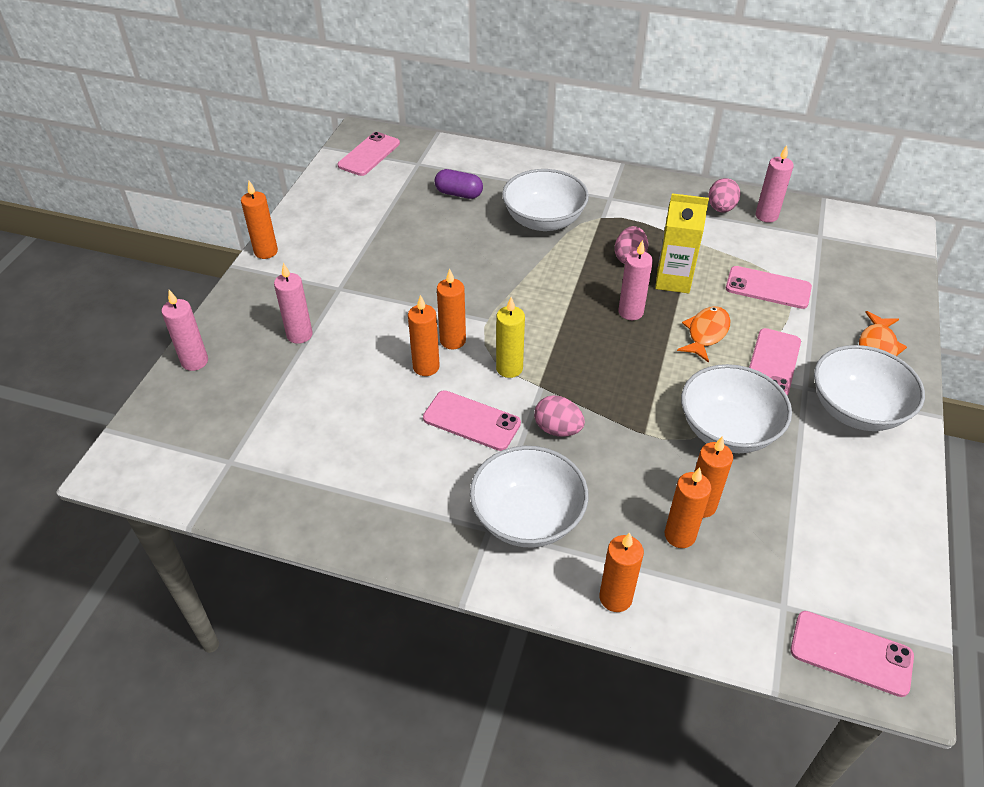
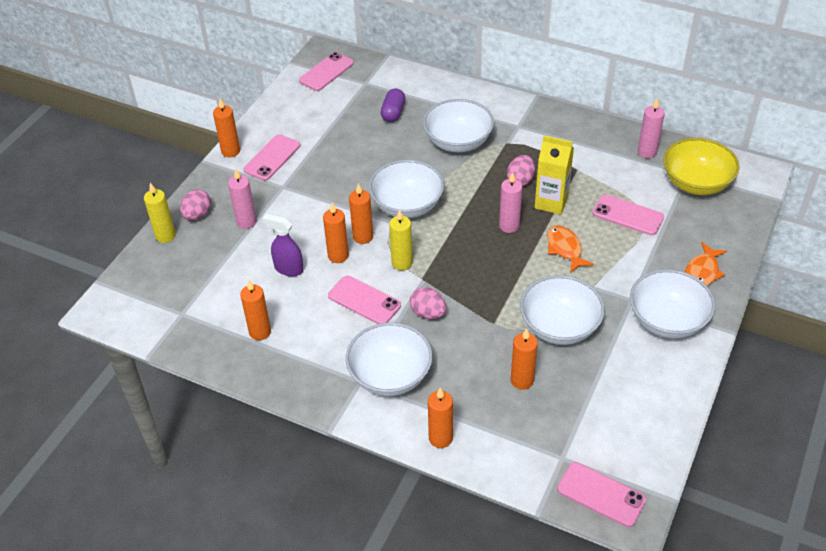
camera: 10 degrees right, 0 degrees up
(195, 361) = (165, 236): pink candle -> yellow candle
(364, 389) = (288, 269): none -> purple spray bottle
(459, 194) = (393, 113): purple capsule -> purple capsule turned 75 degrees clockwise
(499, 298) = (407, 205): none -> white bowl
(680, 535) = (499, 400): orange candle -> orange candle (260, 332)
(706, 333) = (565, 249): orange fish -> orange fish turned 60 degrees counterclockwise
(721, 208) = (610, 143): pink egg -> pink egg (197, 215)
(772, 363) = (612, 277): pink phone -> pink phone (272, 158)
(834, 245) = (696, 183): none -> yellow bowl

